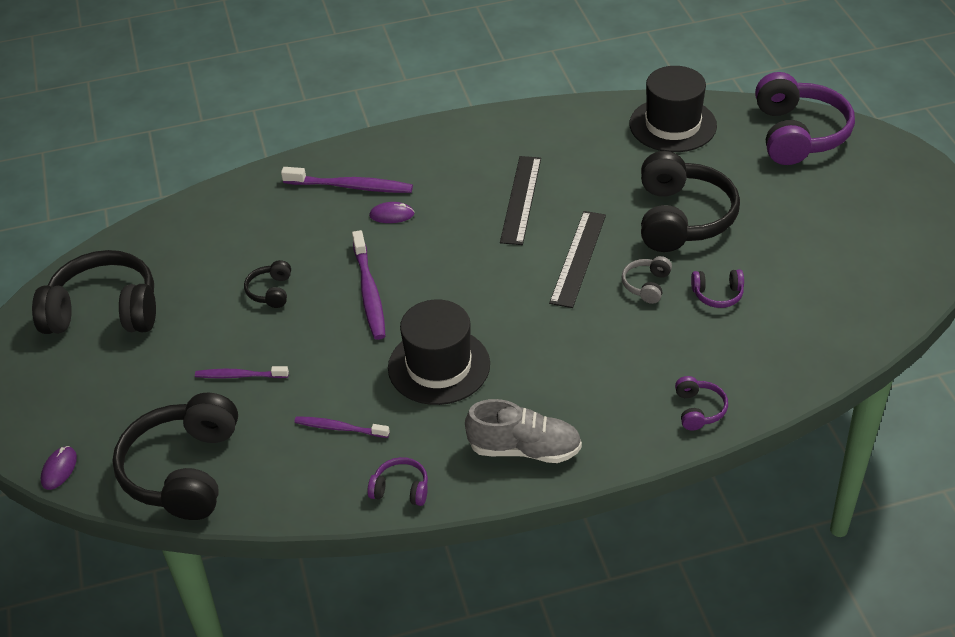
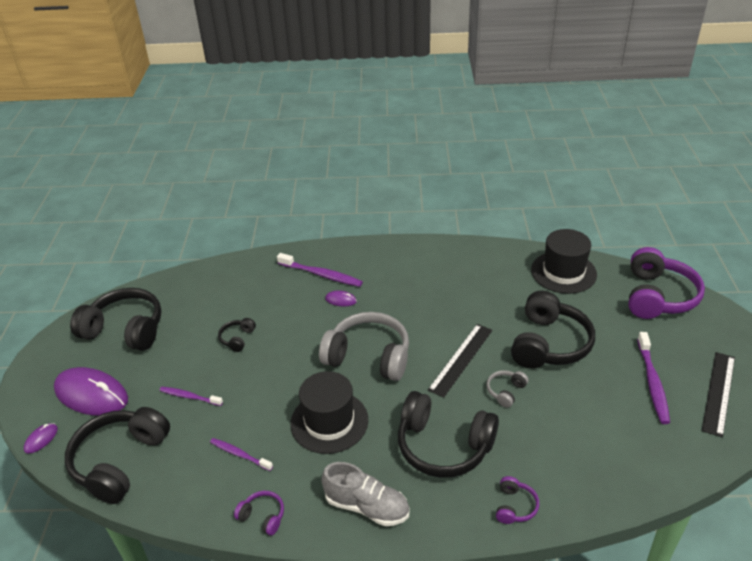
camera: 15 degrees right, 5 degrees down
(100, 401) = (91, 394): none -> purple mouse
(369, 292) = (303, 353): purple toothbrush -> purple toothbrush (652, 382)
(458, 279) = (368, 357): none -> grey headphones
(521, 199) = (434, 306): black ruler -> black ruler (718, 392)
(592, 363) = (443, 446): none -> black headphones
(717, 294) = (559, 411): purple headphones -> none

